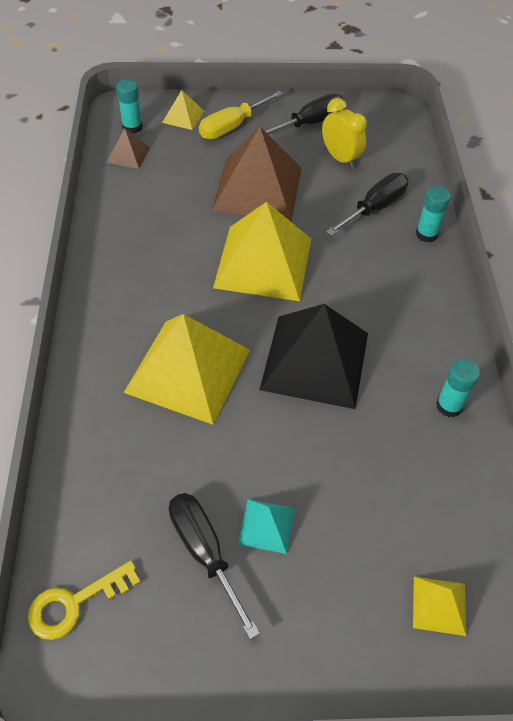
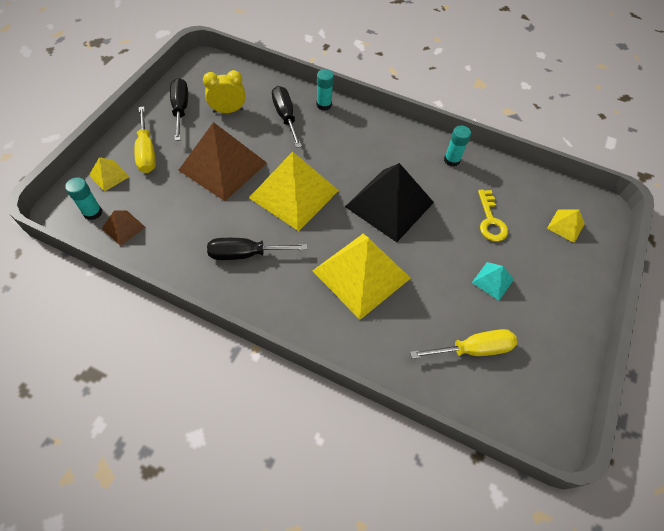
camera: 65 degrees left, 5 degrees up
(75, 603) = (507, 406): yellow key -> yellow key (490, 220)
(142, 533) = (473, 349): none -> yellow screwdriver
(204, 552) = (498, 320): black screwdriver -> black screwdriver (245, 254)

